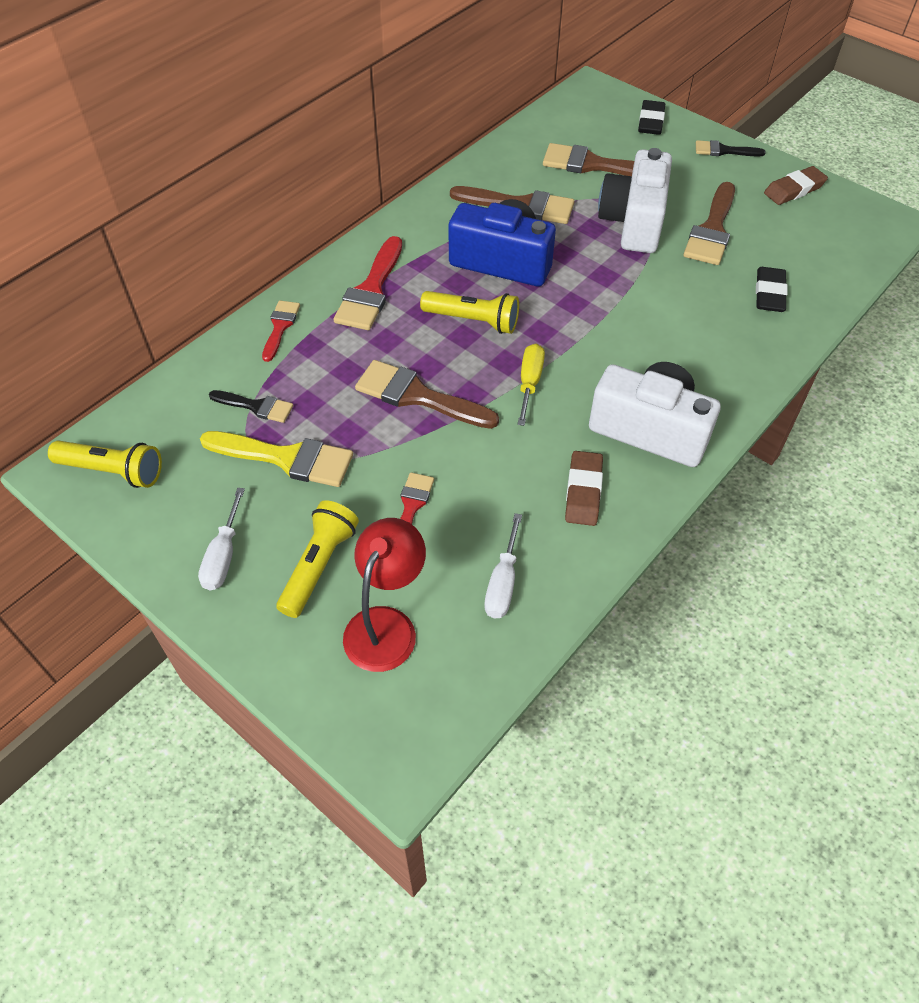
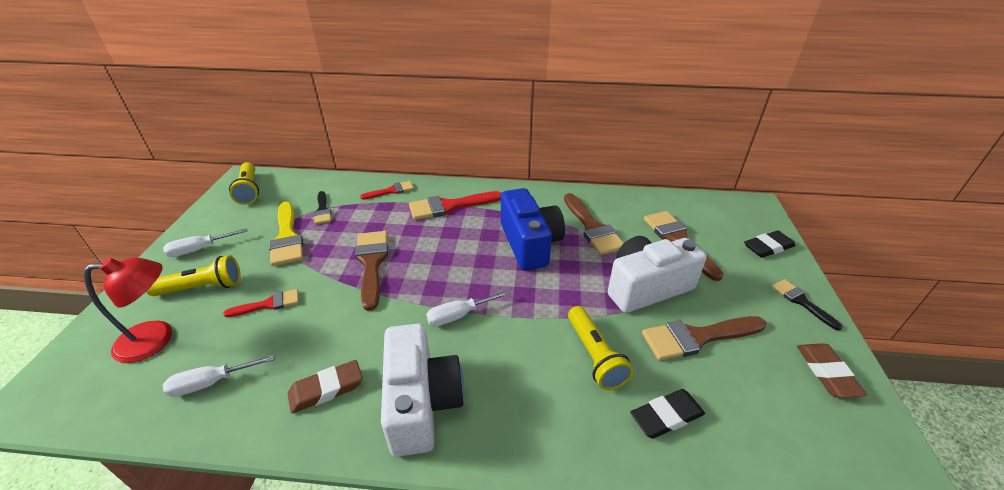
camera: 55 degrees right, 15 degrees down
(473, 321) = (460, 256): yellow flashlight -> yellow flashlight (594, 356)
(529, 383) = (422, 308): yellow screwdriver -> none
(563, 361) = (459, 315): none -> white screwdriver
(794, 190) = (827, 372): brown eraser -> brown eraser turned 60 degrees clockwise

